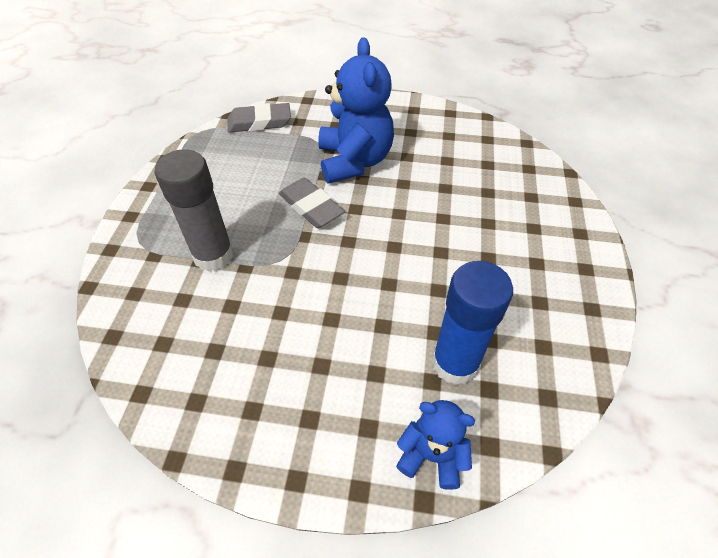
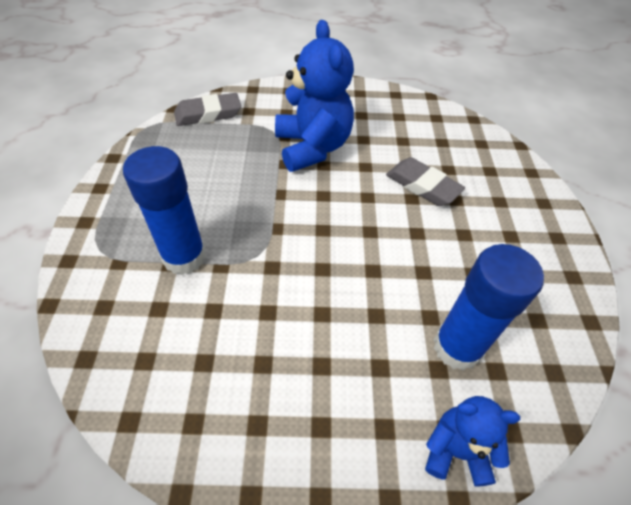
camera: 10 degrees left, 0 degrees up
(213, 255) = (184, 257): grey glue stick -> blue glue stick
(311, 207) = (278, 197): grey eraser -> grey eraser (422, 186)

